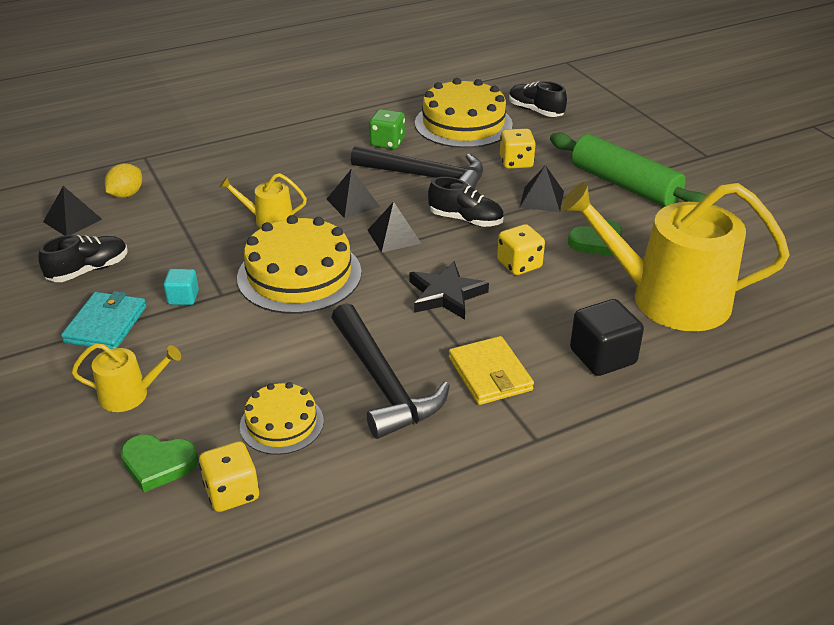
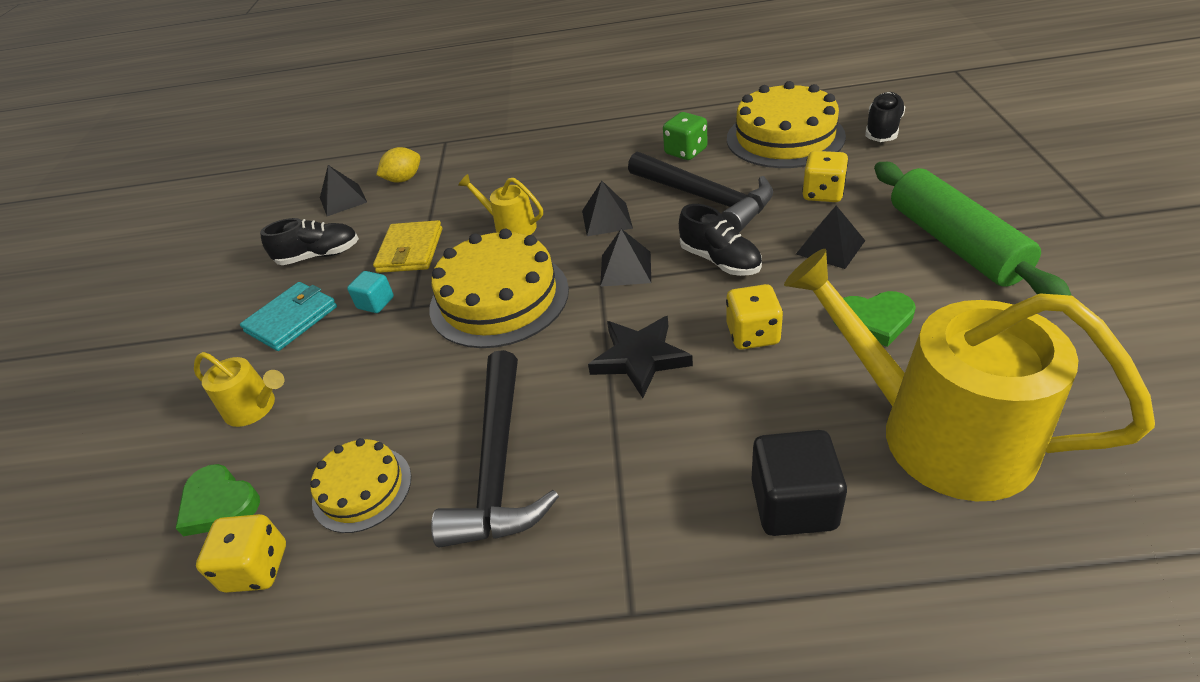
camera: 30 degrees right, 5 degrees up
(490, 374) = (628, 488): yellow wallet -> yellow wallet (410, 250)
(535, 111) = (882, 129): black shoe -> black shoe turned 45 degrees clockwise

